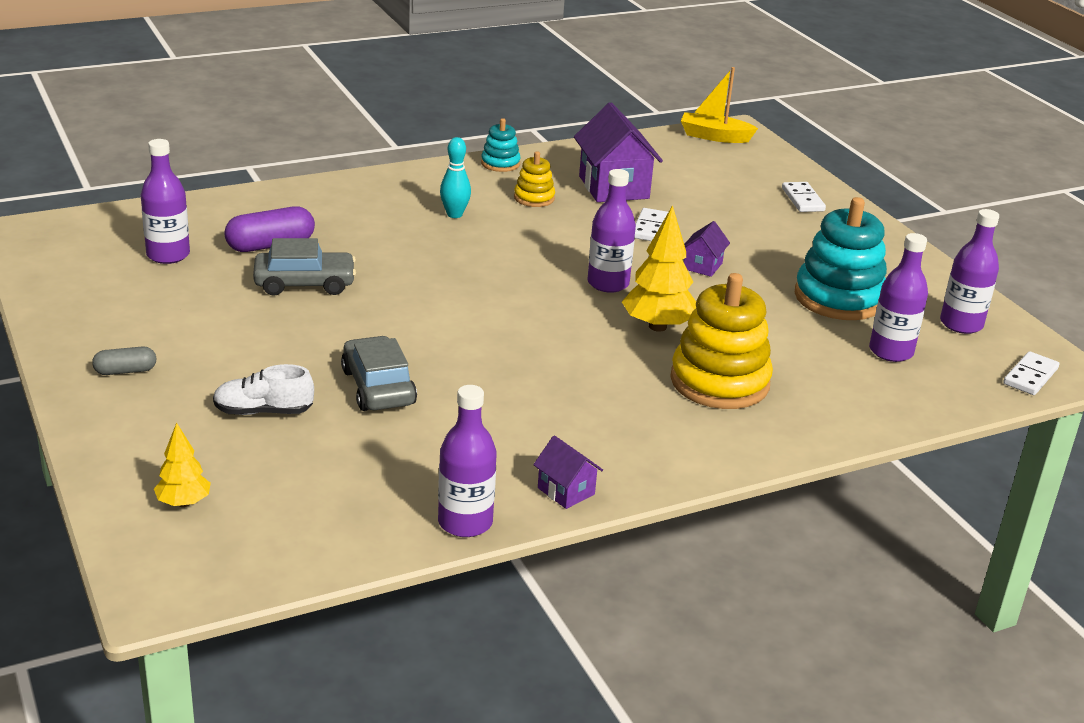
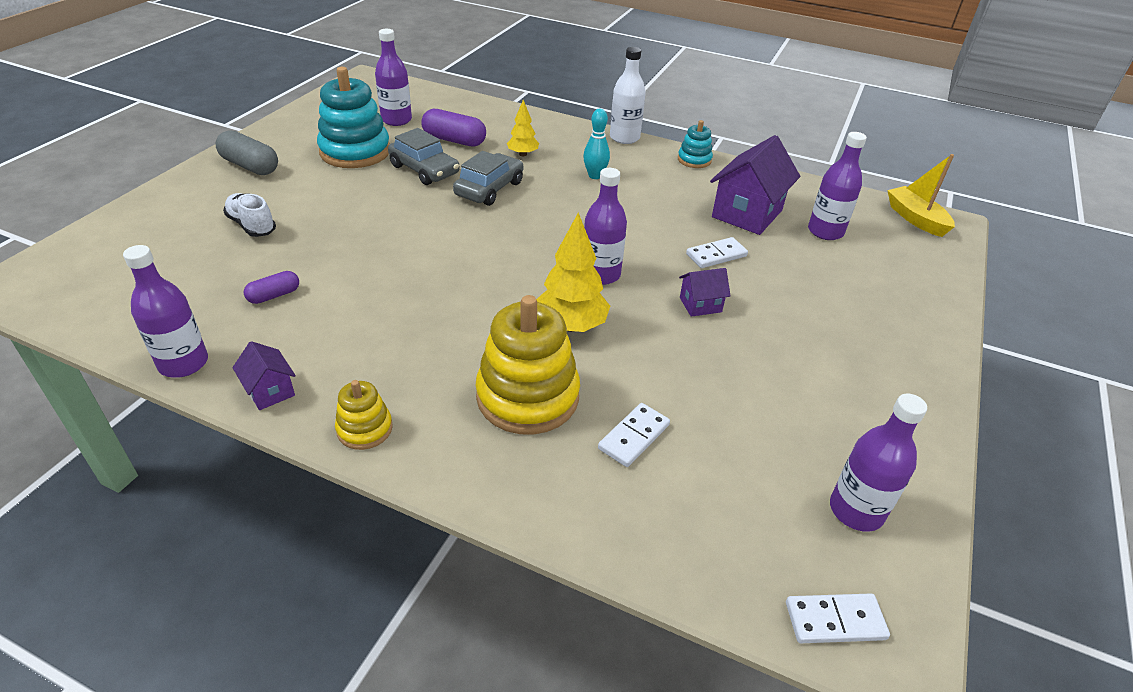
camera: 50 degrees right, 10 degrees up
(125, 371) = (250, 166): grey capsule -> grey capsule, size x1.72
(183, 503) = (118, 248): yellow tree -> yellow tree (523, 154)
(378, 387) = (328, 250): grey car -> grey car (489, 189)
(411, 171) = (624, 138): none -> white bottle
(417, 441) = (274, 295): none -> purple capsule
(534, 198) = (670, 192): yellow stacking toy -> yellow stacking toy (364, 429)
(566, 491) = (270, 391): purple house -> purple house turned 45 degrees counterclockwise
(802, 200) = (904, 305): white domino -> white domino (633, 437)
(838, 298) = (771, 403): turquoise stacking toy -> turquoise stacking toy (355, 152)
(891, 352) = (726, 481): purple bottle -> purple bottle (825, 231)

